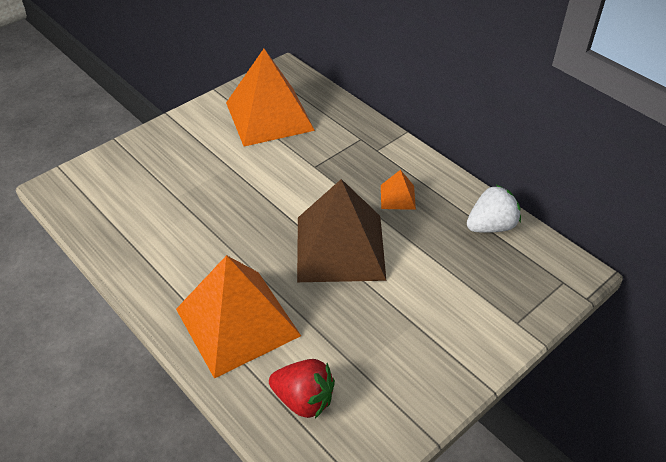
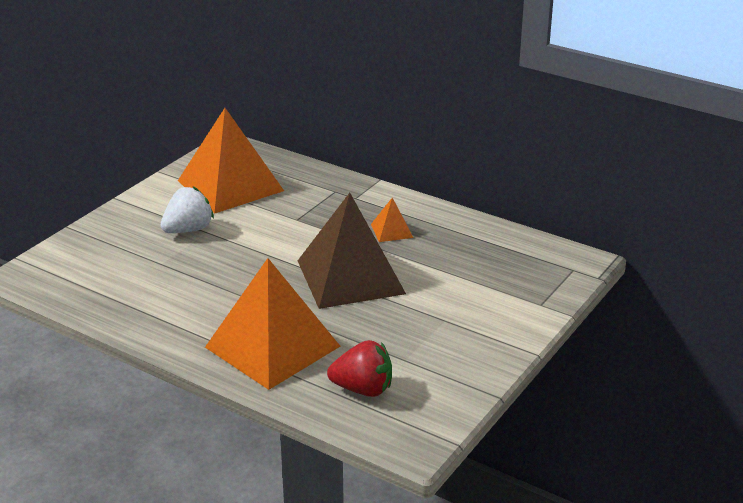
camera: 15 degrees left, 15 degrees down
(491, 226) = (491, 239): white strawberry -> white strawberry (188, 230)

